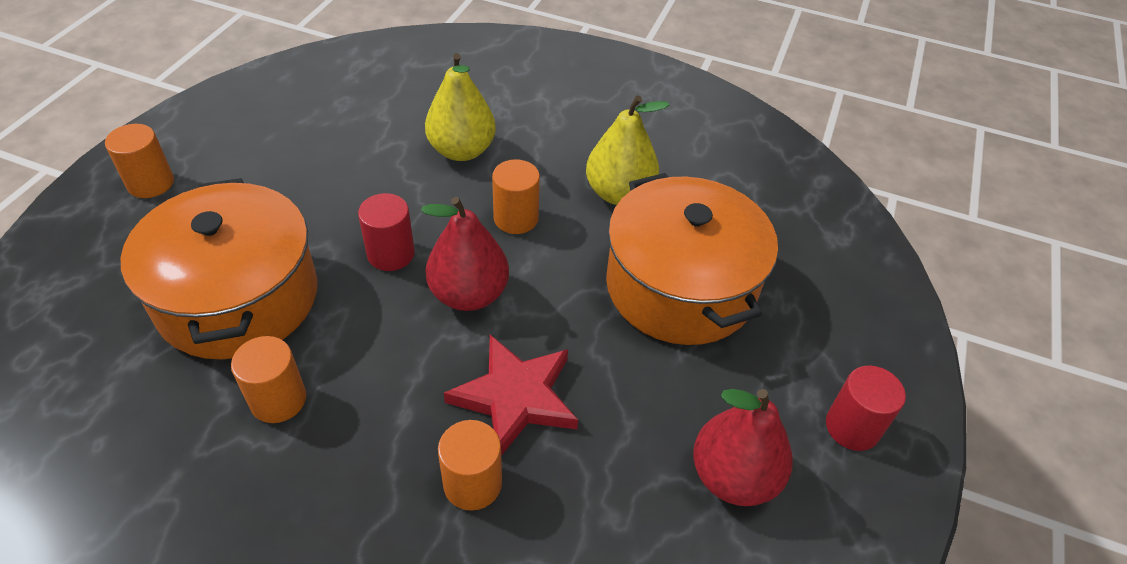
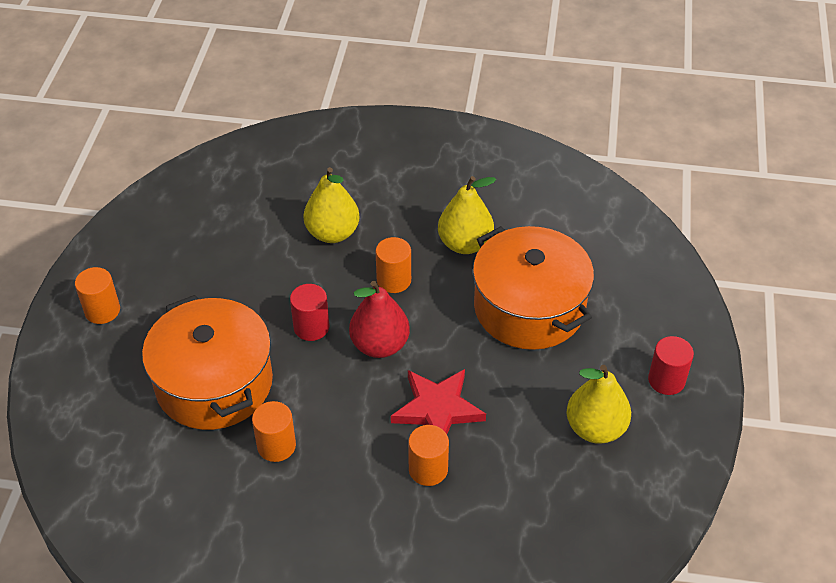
camera: 10 degrees left, 0 degrees up
(733, 476) = (595, 428): red pear -> yellow pear

